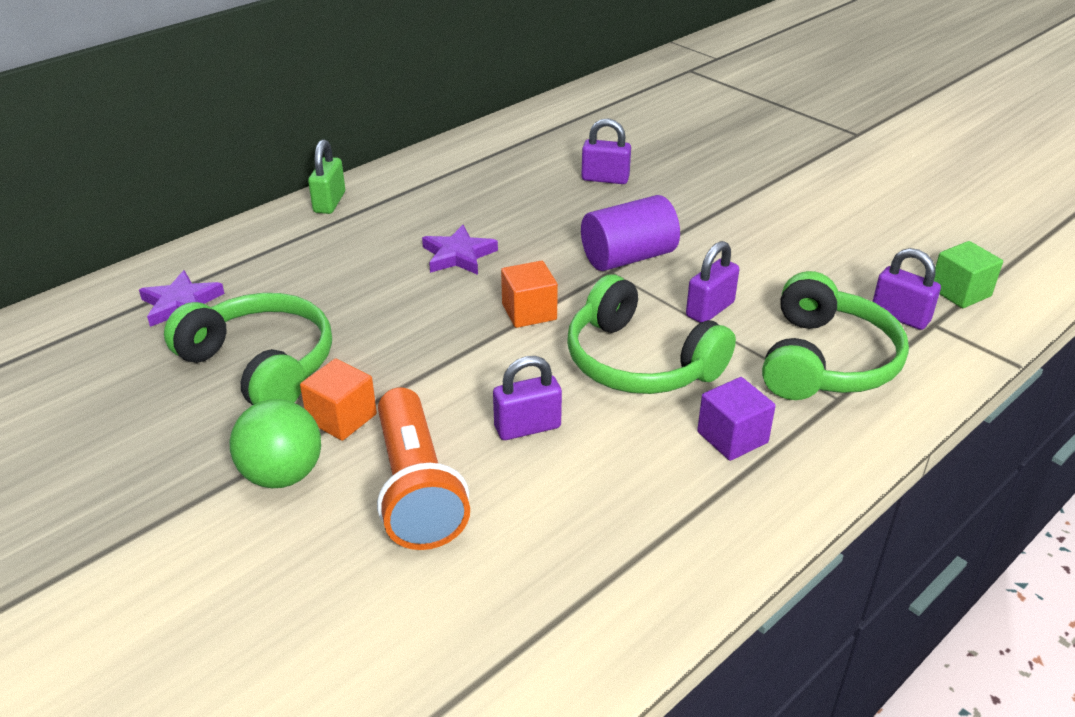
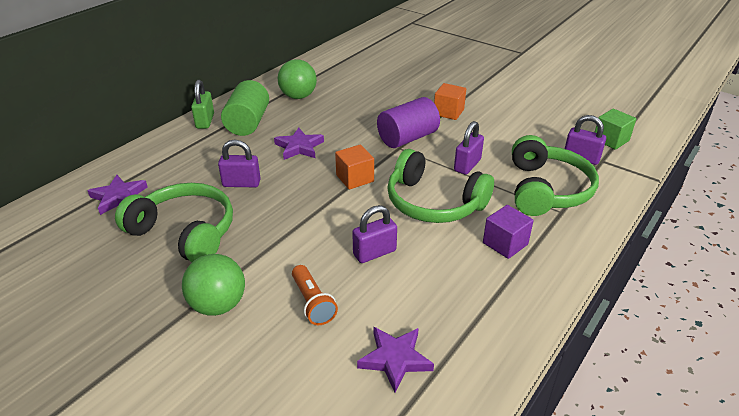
camera: 10 degrees left, 0 degrees up
(342, 418) = (249, 261): orange cube -> orange cube (448, 112)
(391, 211) = (248, 123): none -> green cylinder
(416, 489) = (312, 303): orange flashlight -> orange flashlight, size x0.56
(478, 176) = (298, 96): none -> green ball
(514, 585) = (395, 359): none -> purple star
(605, 179) = (379, 91): purple padlock -> purple padlock (241, 183)

